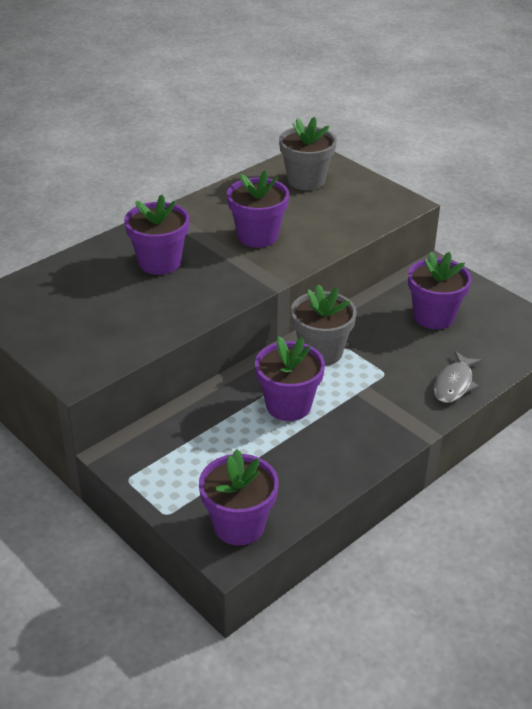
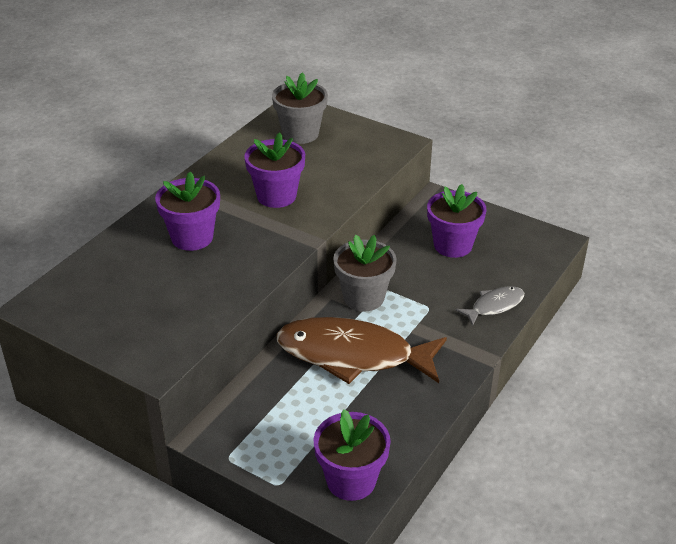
camera: 15 degrees left, 0 degrees up
(288, 405) = (353, 355): purple flower pot -> brown fish
(454, 384) = (494, 306): grey fish -> grey fish turned 135 degrees counterclockwise

